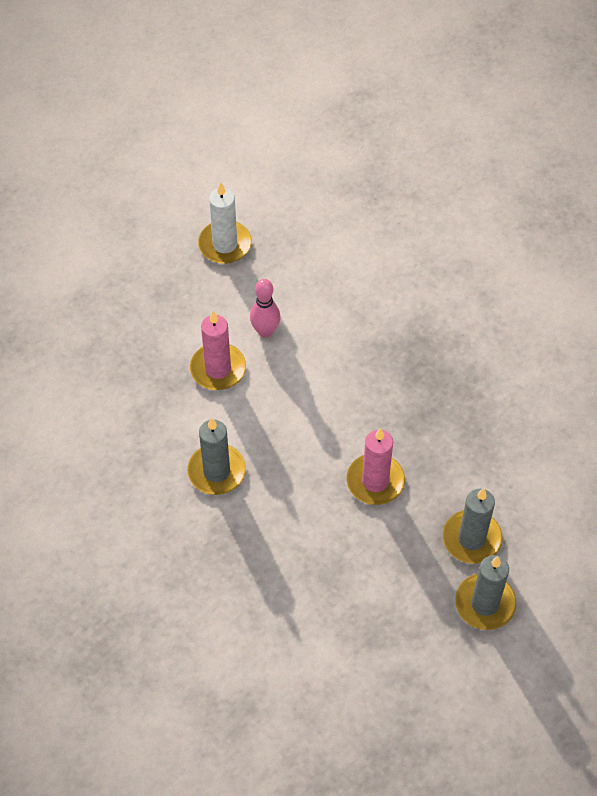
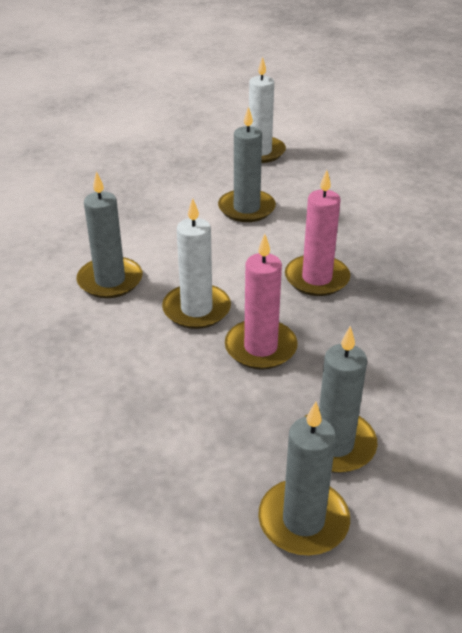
camera: 30 degrees right, 20 degrees down
(218, 369) = (181, 217): pink candle -> pink candle (317, 278)
(265, 331) = (246, 208): pink bowling pin -> grey candle
(305, 467) = (196, 309): none -> white candle

